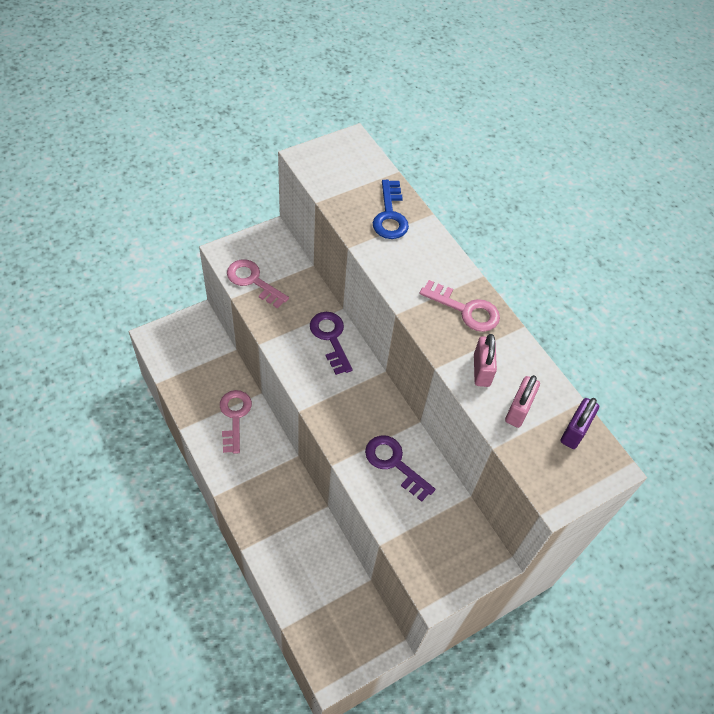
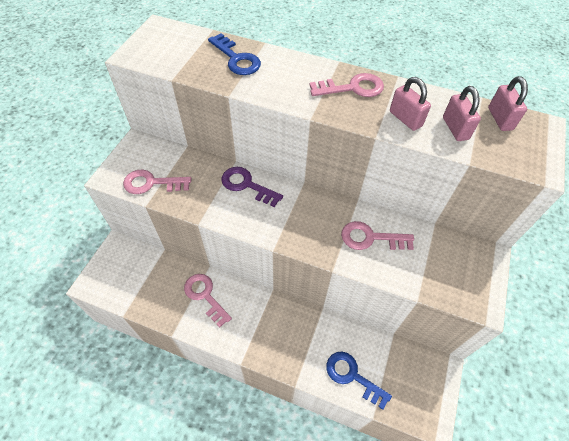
camera: 35 degrees left, 0 degrees up
(297, 582) = (352, 376): none -> blue key
(394, 464) = (371, 238): purple key -> pink key
(574, 431) = (500, 119): purple padlock -> pink padlock

